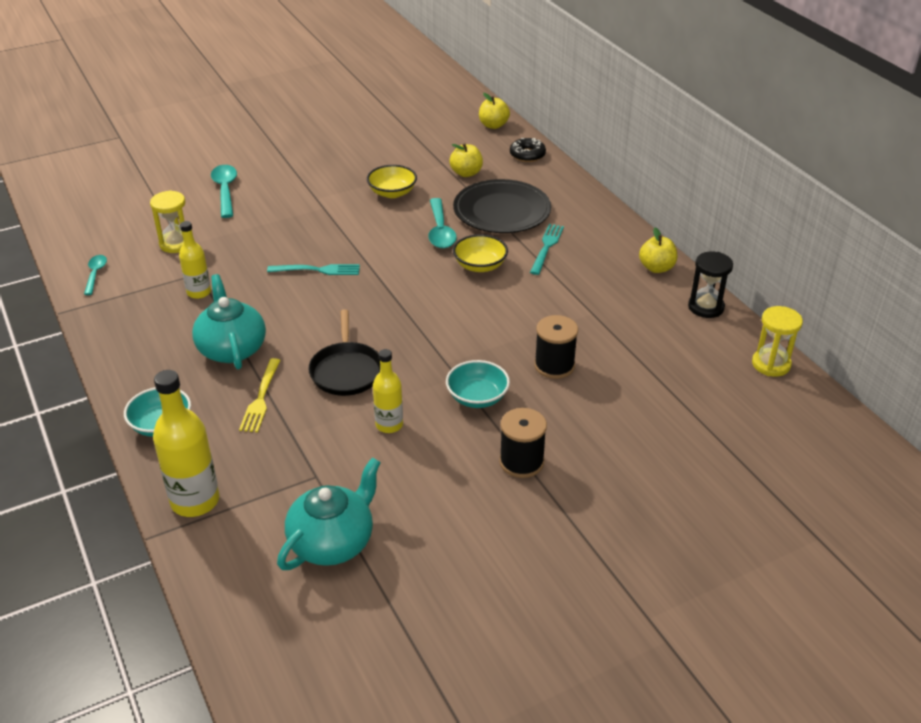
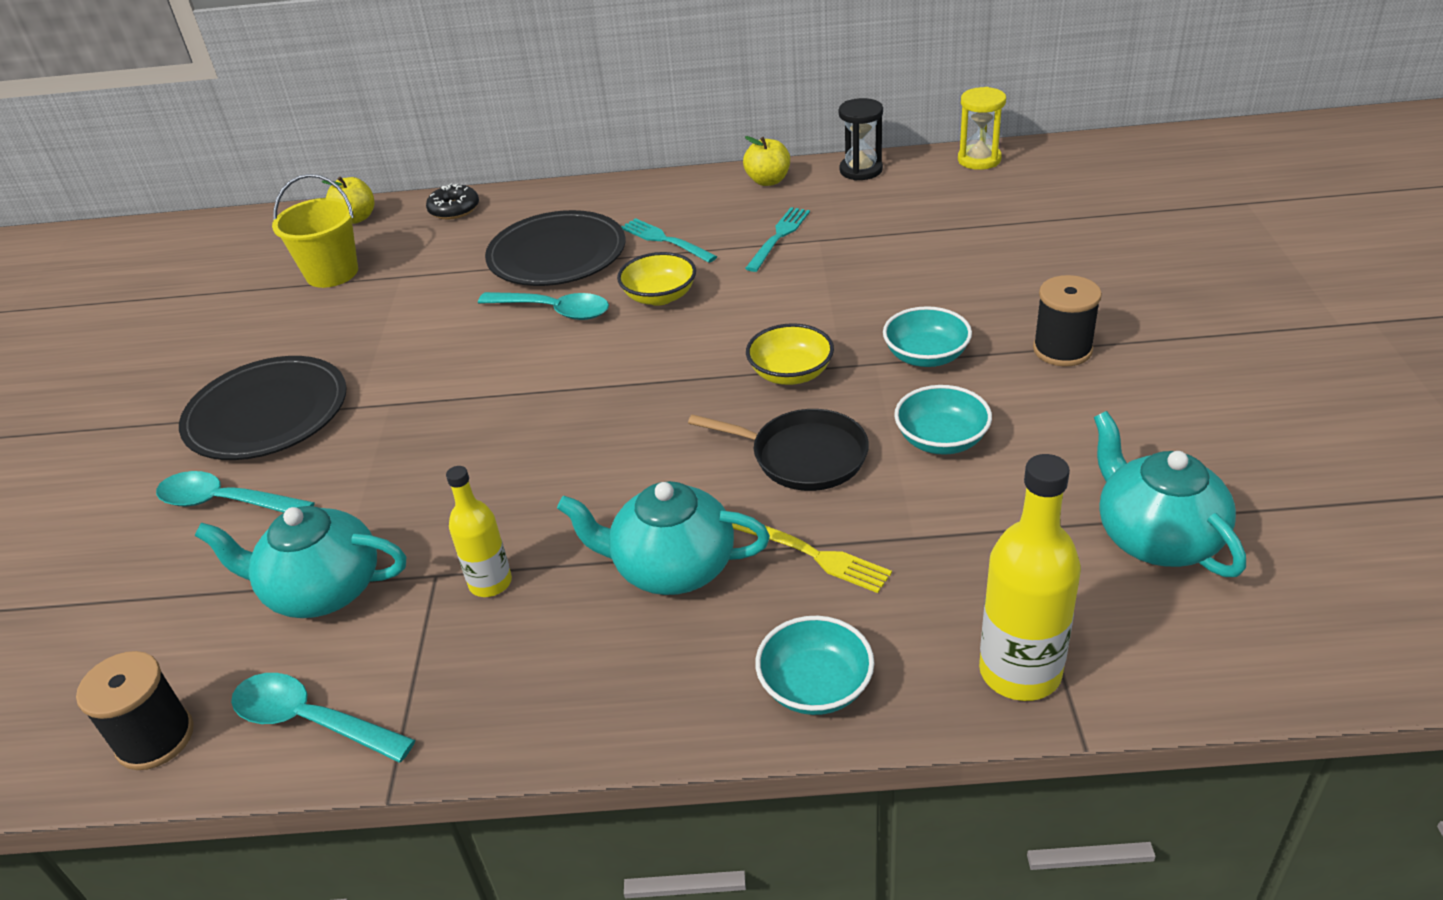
camera: 60 degrees left, 0 degrees up
(95, 274) = (311, 721): turquoise spoon -> turquoise spoon, size x1.62
(176, 244) = (322, 590): yellow hourglass -> turquoise teapot
(297, 173) = (267, 414): none -> black plate
(318, 270) = (545, 439): turquoise fork -> turquoise fork (779, 236)
(389, 425) = (941, 440): yellow bottle -> turquoise bowl
(392, 193) = (421, 332): yellow bowl -> yellow bowl (791, 373)
(432, 141) = (332, 273): none -> yellow bucket
(466, 173) = (443, 262): yellow apple -> none
(554, 365) = (899, 287): black spool -> black spool (155, 738)

